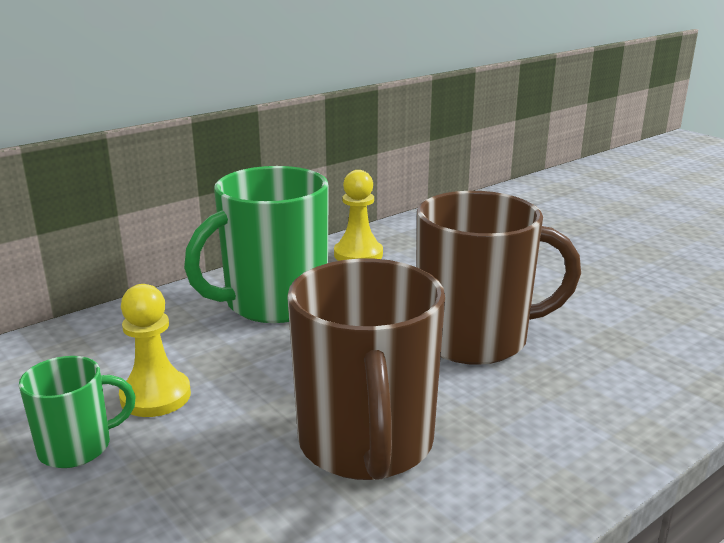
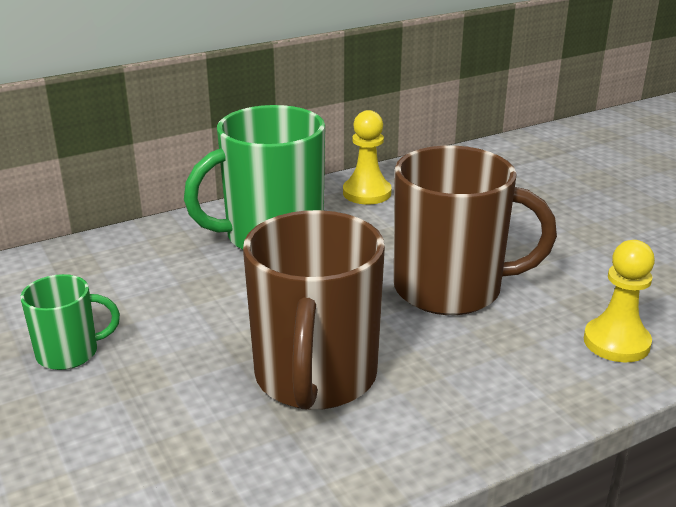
camera: 10 degrees right, 5 degrees up
(155, 396) = (144, 315): yellow pawn -> yellow pawn (616, 342)

